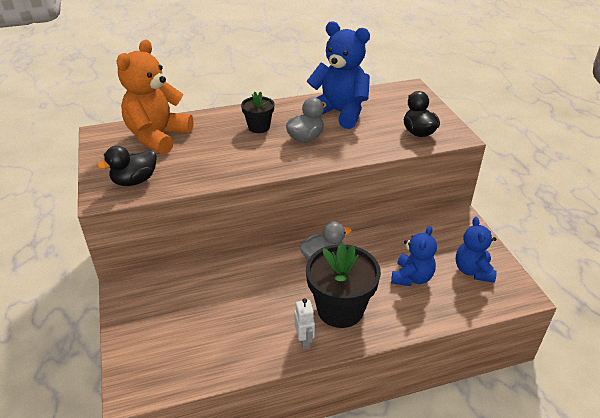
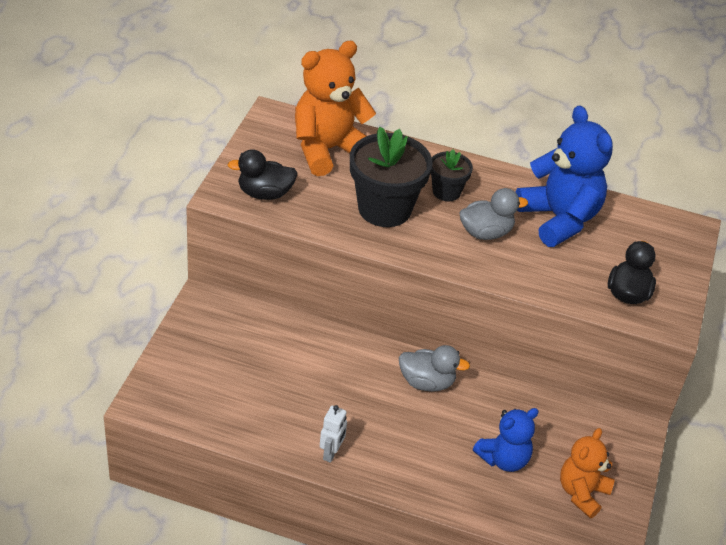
camera: 30 degrees right, 5 degrees up
(340, 309) = (395, 445): black flower pot -> black flower pot (384, 209)
(473, 271) = (582, 493): blue teddy bear -> orange teddy bear

